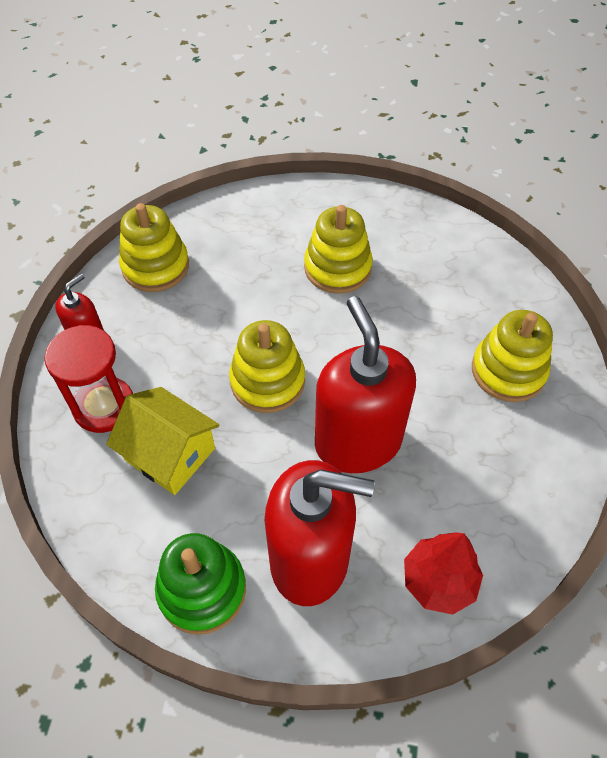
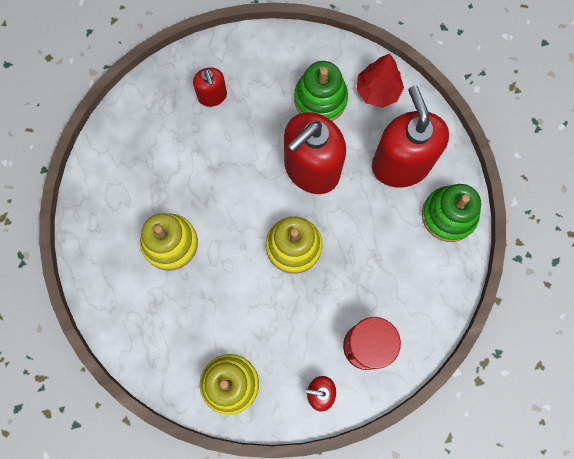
camera: 115 degrees left, 20 degrees up
(170, 454) = (377, 281): yellow house -> none
(456, 496) = (320, 99): none -> green stacking toy
(508, 371) = (212, 96): yellow stacking toy -> red soap dispenser

